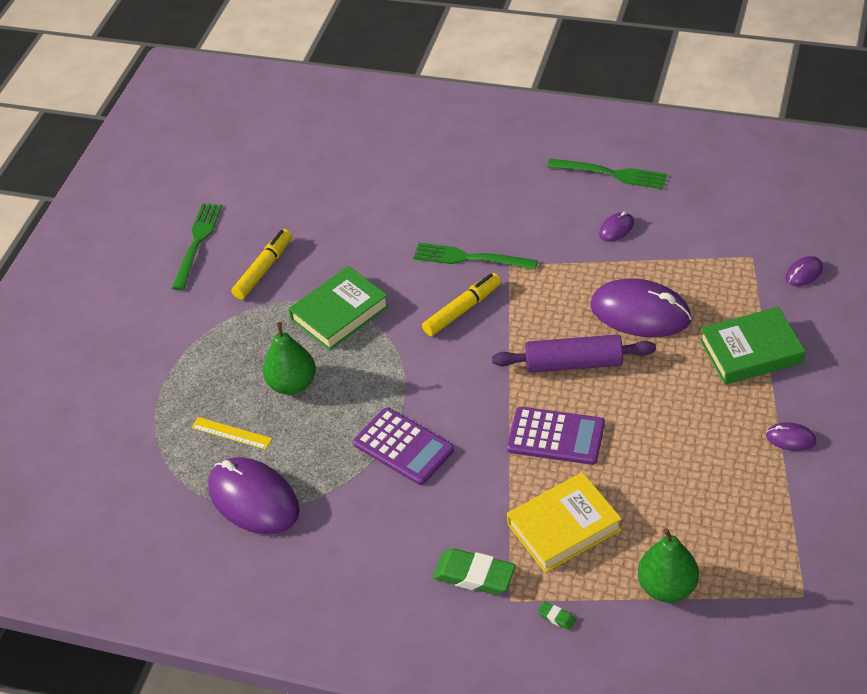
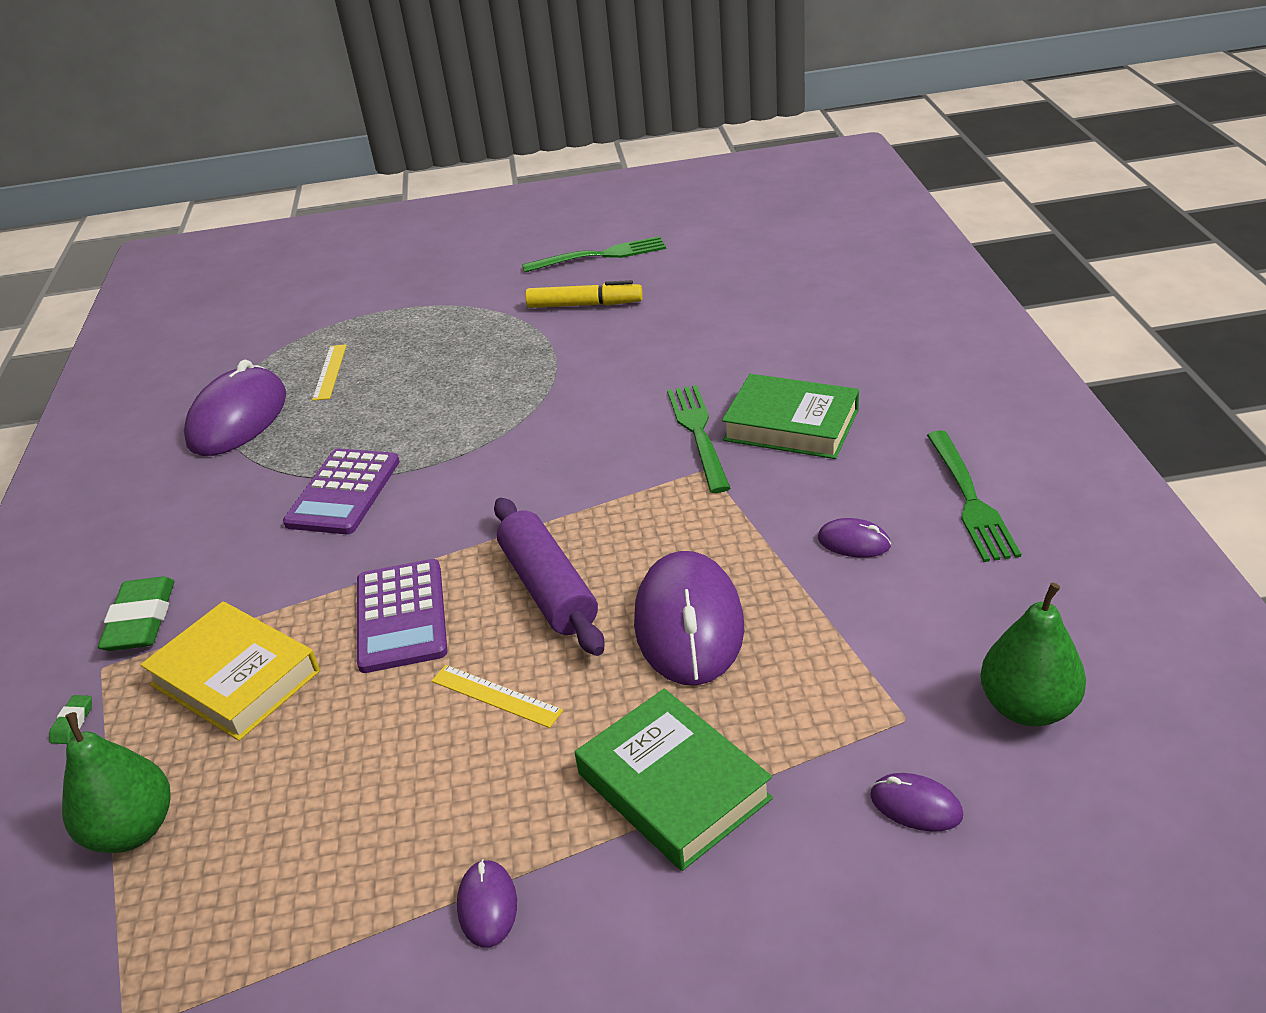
camera: 65 degrees right, 10 degrees down
(292, 384) = (416, 383): green pear -> green pear (1027, 707)
(340, 313) = (543, 374): green book -> green book (791, 425)
(462, 310) = (599, 459): yellow marker -> none
(650, 406) = (495, 696): none -> yellow ruler

